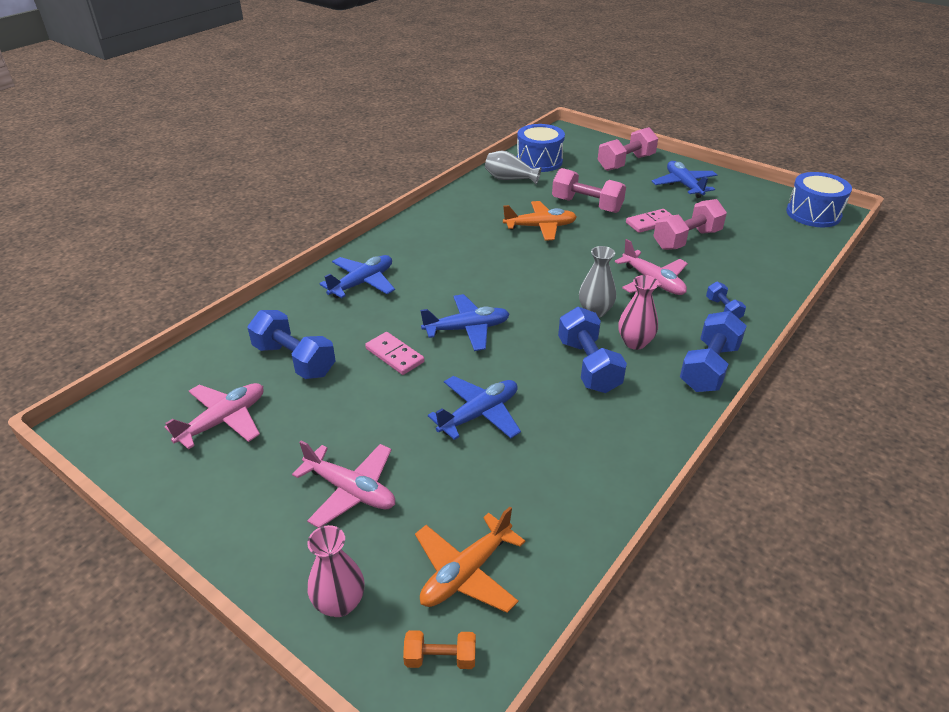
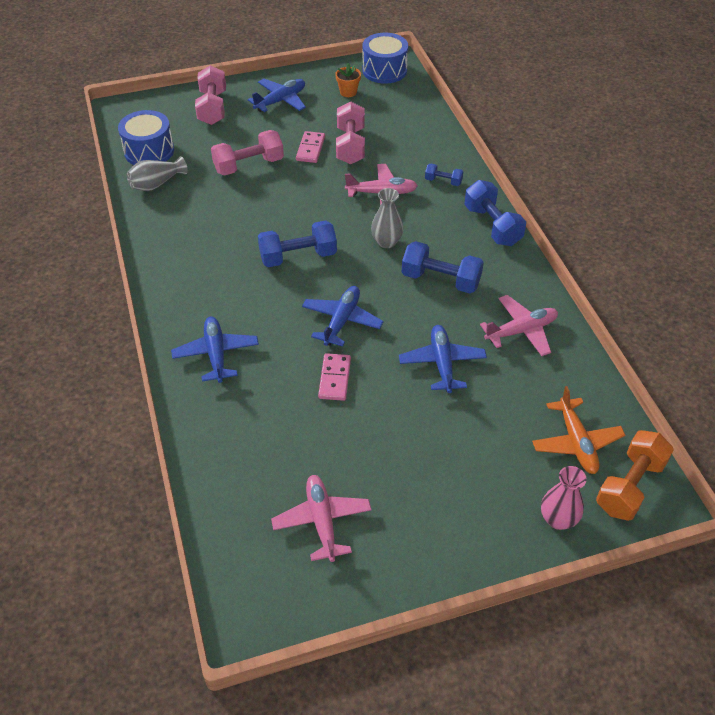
camera: 55 degrees left, 10 degrees up
(294, 360) = (283, 444): blue dumbbell -> blue dumbbell (298, 256)
(350, 490) = (462, 471): pink plane -> pink plane (521, 331)
(394, 355) = (335, 378): pink domino -> pink domino turned 75 degrees counterclockwise
(440, 658) = (630, 486): orange dumbbell -> orange dumbbell, size x1.89
(540, 227) = (250, 208): orange plane -> none
(635, 342) = (438, 243): pink vase -> none
(684, 185) = (280, 101): blue plane -> blue plane turned 120 degrees clockwise
(751, 209) = (348, 92): none -> orange flower pot

